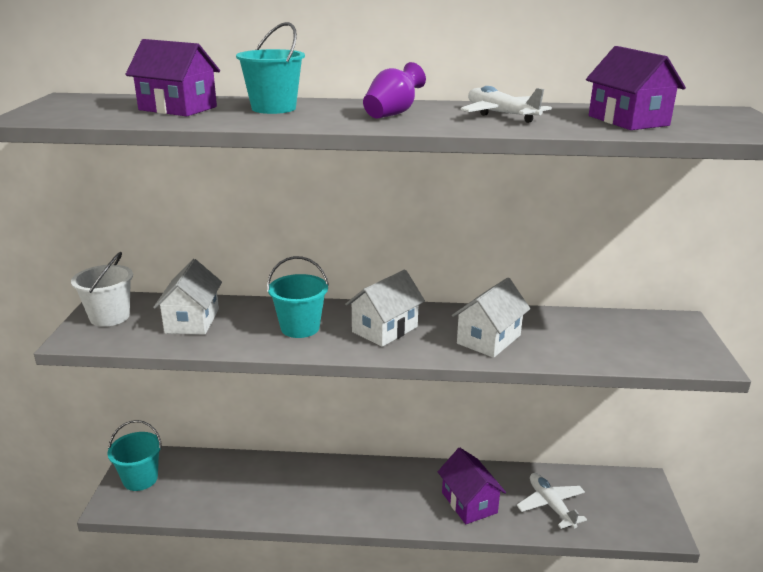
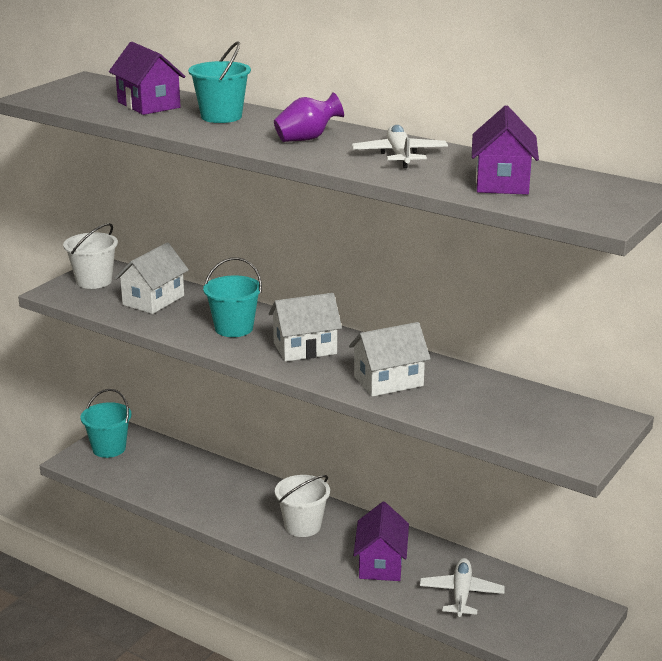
camera: 30 degrees right, 0 degrees up
(378, 492) = (302, 526): none -> white bucket

